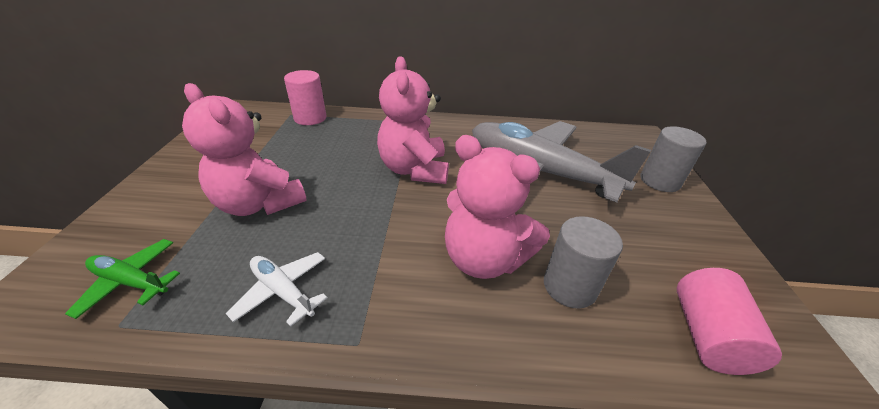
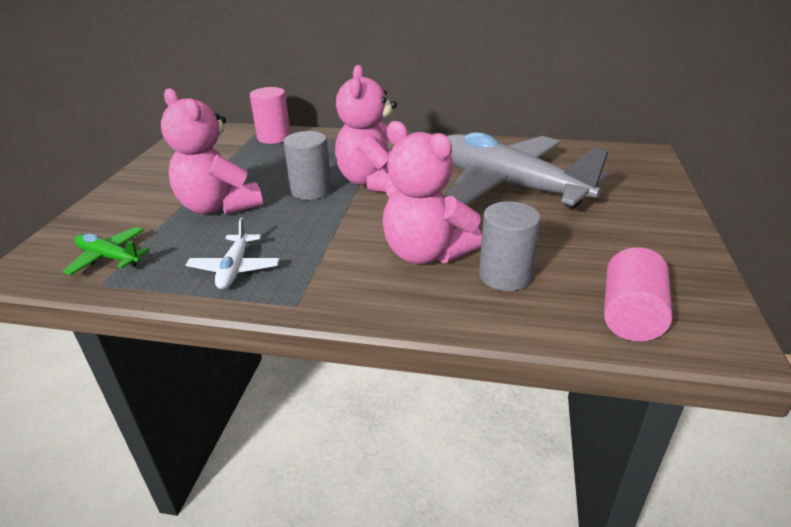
camera: 10 degrees right, 5 degrees down
(283, 291) = (235, 269): white plane -> white plane turned 135 degrees counterclockwise
(659, 181) = (645, 195): grey cylinder -> grey cylinder (311, 190)

